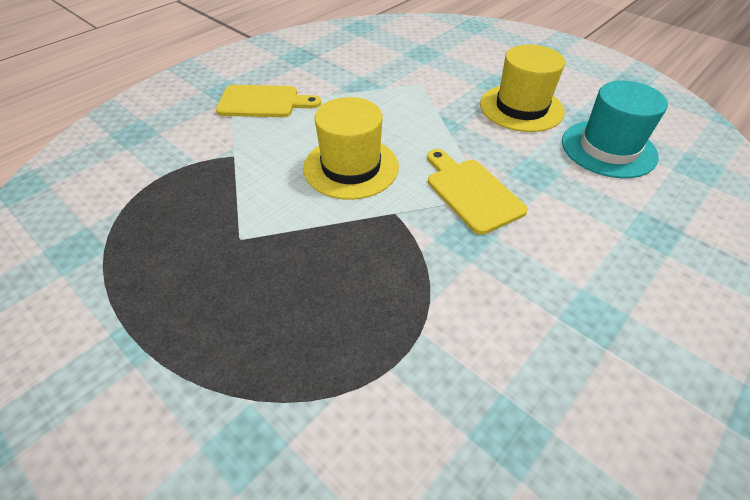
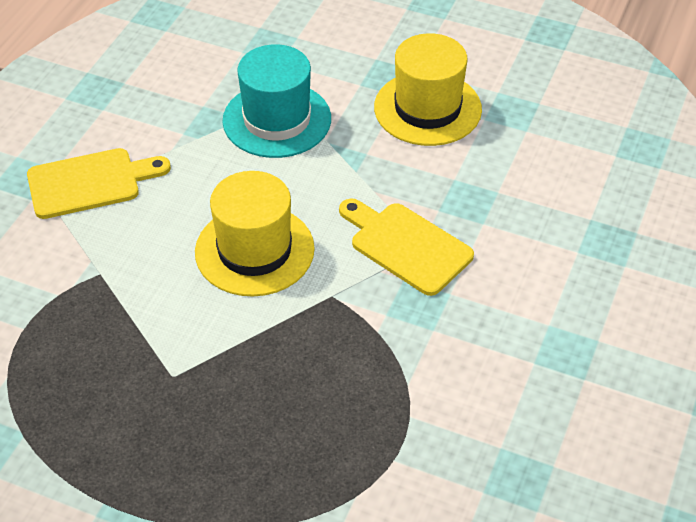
camera: 20 degrees left, 0 degrees up
(608, 149) = (542, 145): turquoise hat -> turquoise hat (277, 120)

